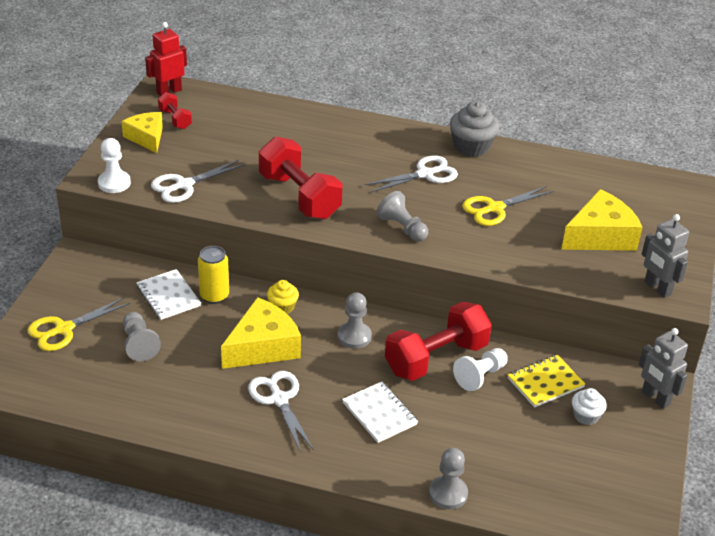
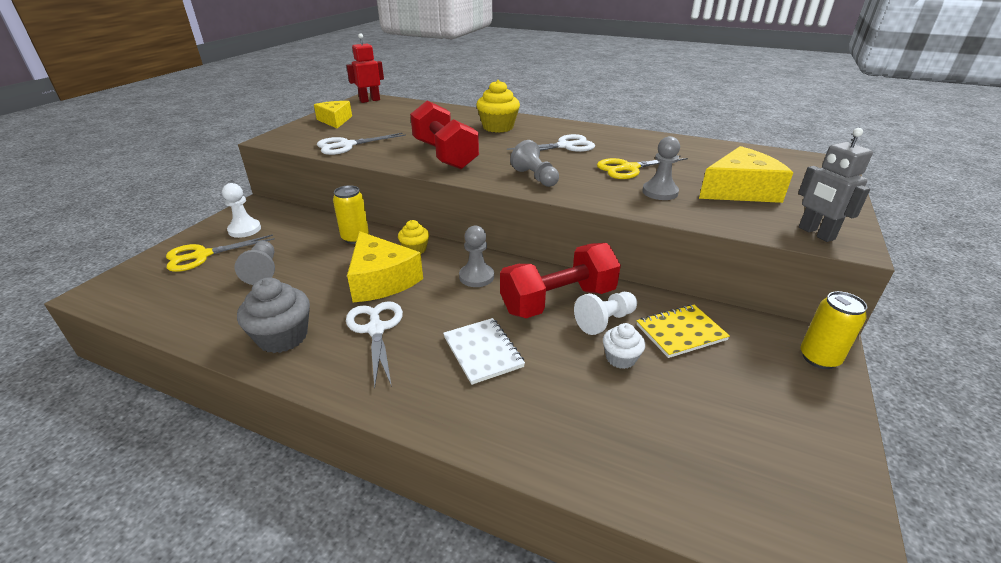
camera: 10 degrees right, 5 degrees down
(114, 183) = (288, 142): white pawn -> white pawn (244, 229)
(168, 296) = (313, 236): white notebook -> none
(175, 119) = (365, 113): red dumbbell -> none
(263, 346) = (381, 280): yellow cheese -> yellow cheese turned 90 degrees clockwise
(344, 142) = (498, 127): none -> yellow cupcake
(448, 494) = (549, 459): grey pawn -> grey pawn (660, 192)
(471, 147) = (610, 132): grey cupcake -> grey cupcake (282, 337)
(586, 416) = (733, 372): white cupcake -> white cupcake (620, 358)
(655, 398) = (819, 358): grey robot -> yellow can

